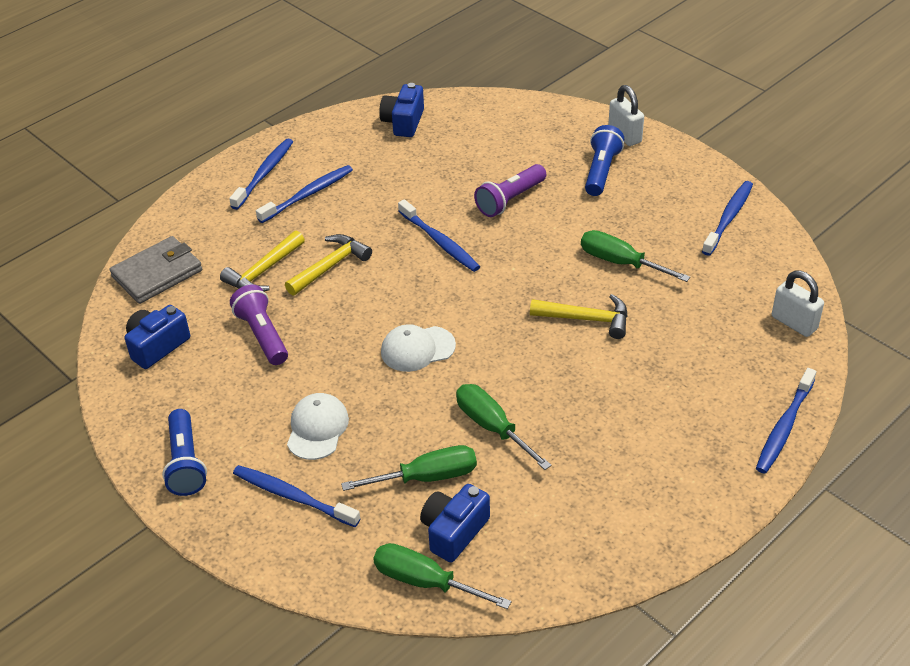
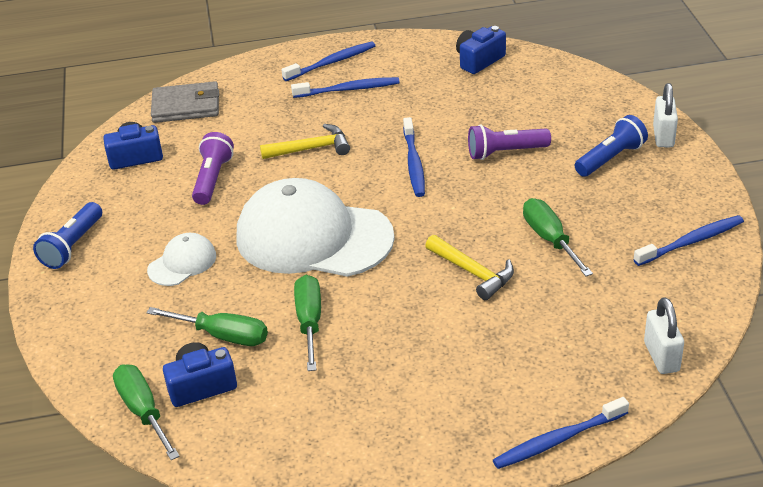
camera: 35 degrees right, 5 degrees down
(263, 271) = (259, 133): yellow hammer -> none
(293, 496) = (117, 303): blue toothbrush -> none
(417, 349) = (313, 237): white cap -> white cap, size x2.23

